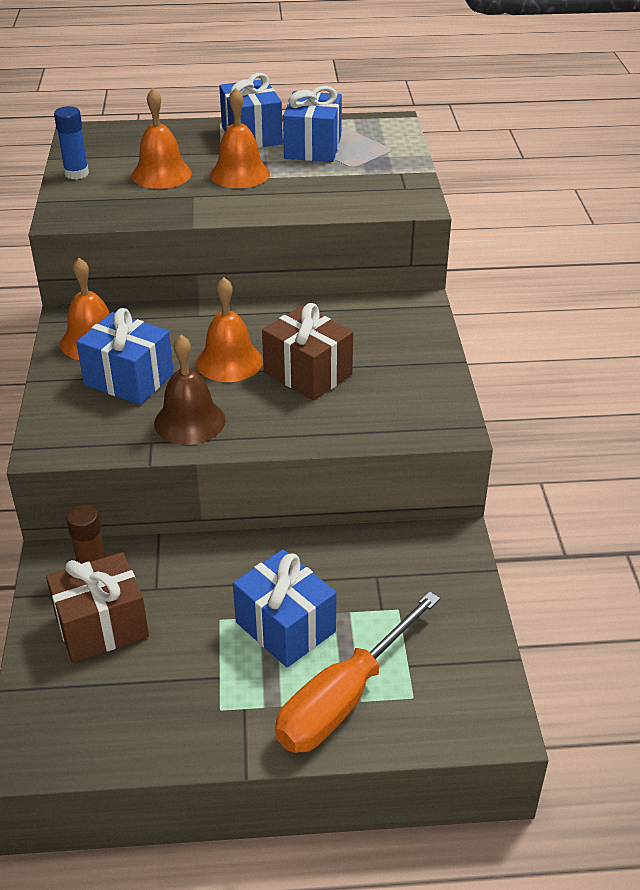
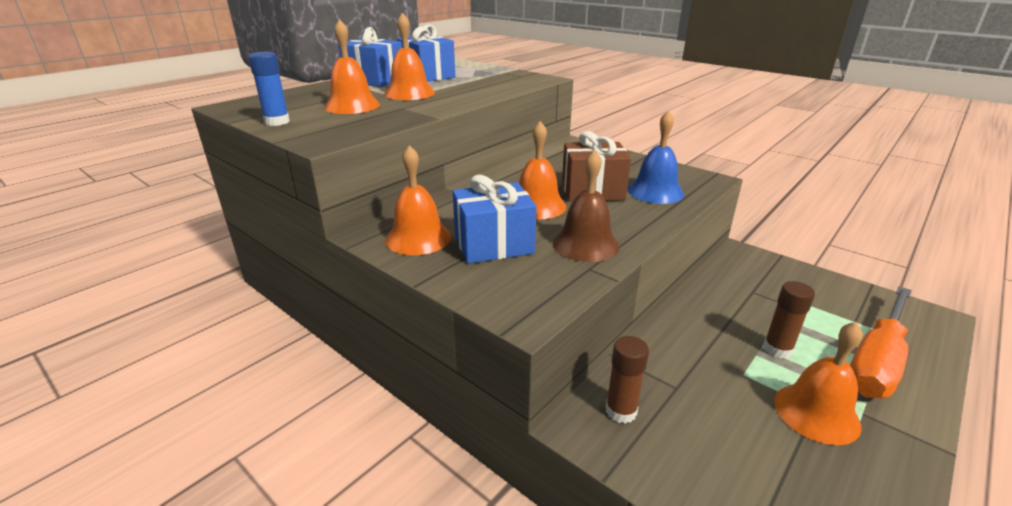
camera: 45 degrees left, 10 degrees down
(102, 626) = (699, 442): brown gift -> none
(212, 679) = (816, 413): none -> orange bell
(285, 627) = (777, 349): blue gift -> brown glue stick
(344, 698) = (876, 361): orange screwdriver -> orange screwdriver turned 45 degrees clockwise
(362, 409) = (655, 192): none -> blue bell

